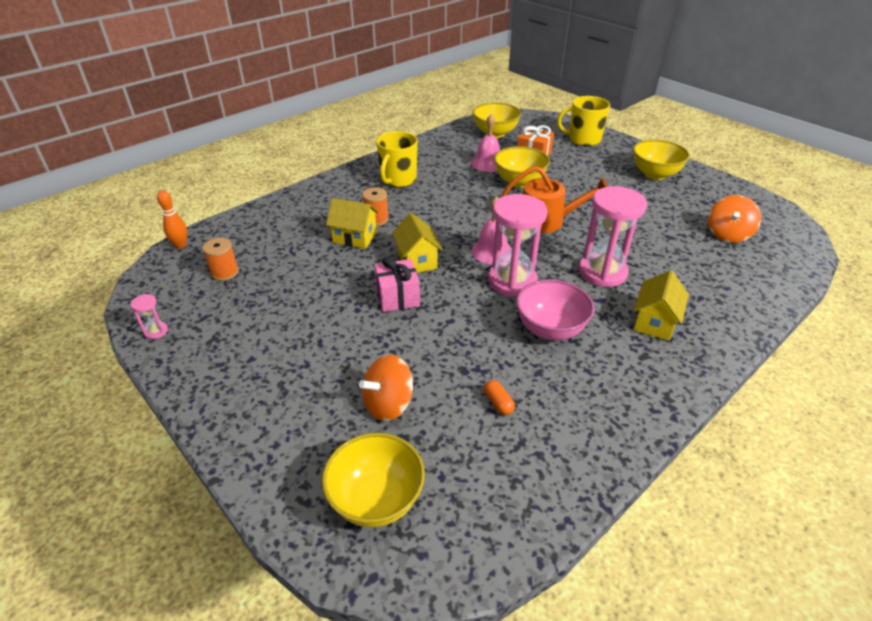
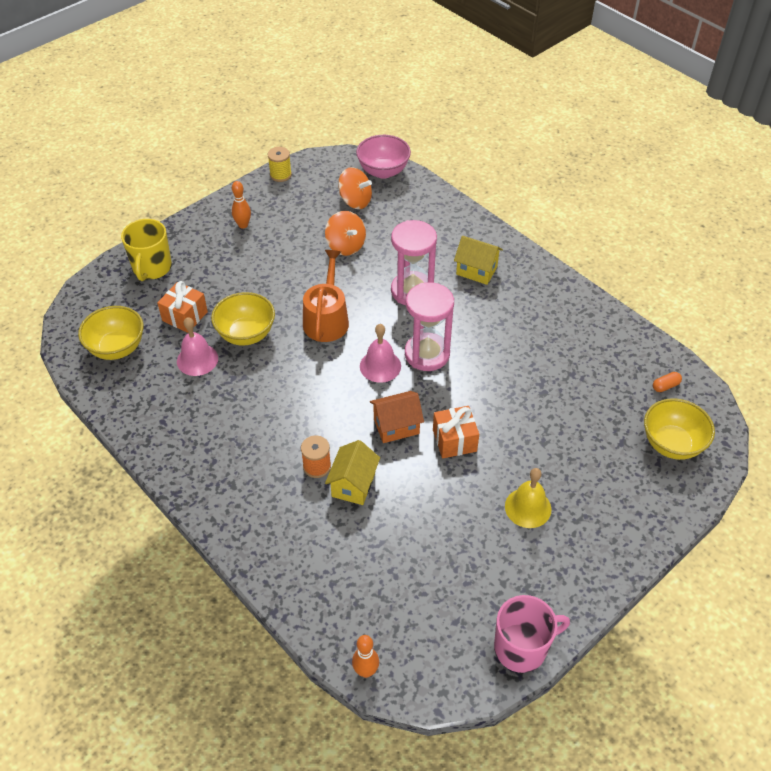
camera: 90 degrees left, 10 degrees up
(156, 331) = (521, 648): pink hourglass -> pink mug
(225, 272) = (420, 605): orange spool -> none
(306, 346) = (528, 507): none -> yellow bell
(388, 404) = (587, 441): orange spinning top -> orange spinning top (346, 246)
(398, 179) = (226, 449): yellow mug -> none
(398, 297) = (454, 440): pink gift -> orange gift
(417, 261) = (396, 426): yellow house -> orange house
(498, 403) = (575, 373): orange capsule -> orange capsule (665, 386)
(550, 329) = (490, 334): pink bowl -> pink bowl (383, 171)
(654, 174) = (243, 225): yellow bowl -> orange bowling pin
(739, 190) = (280, 175): none -> yellow spool

